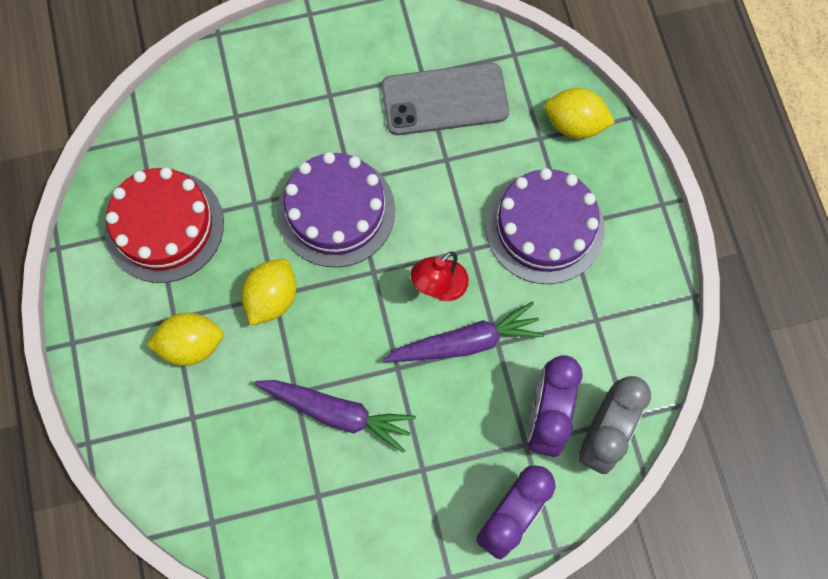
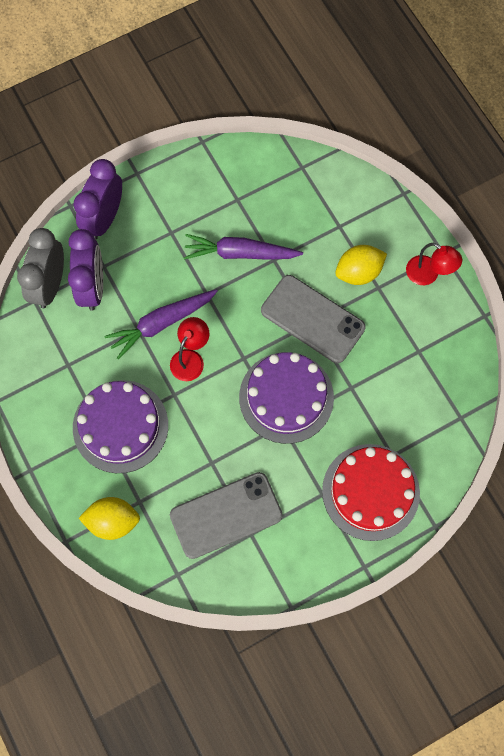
camera: 165 degrees right, 0 degrees up
(104, 318) = (428, 275): none -> red lamp
(164, 226) = (412, 352): red cake -> red cake (370, 492)
(272, 298) = (312, 319): yellow lemon -> grey phone

